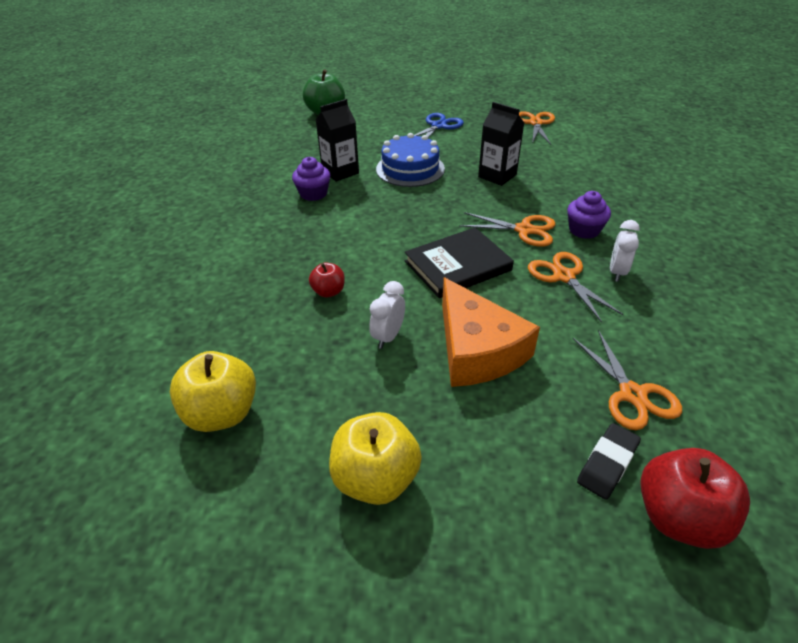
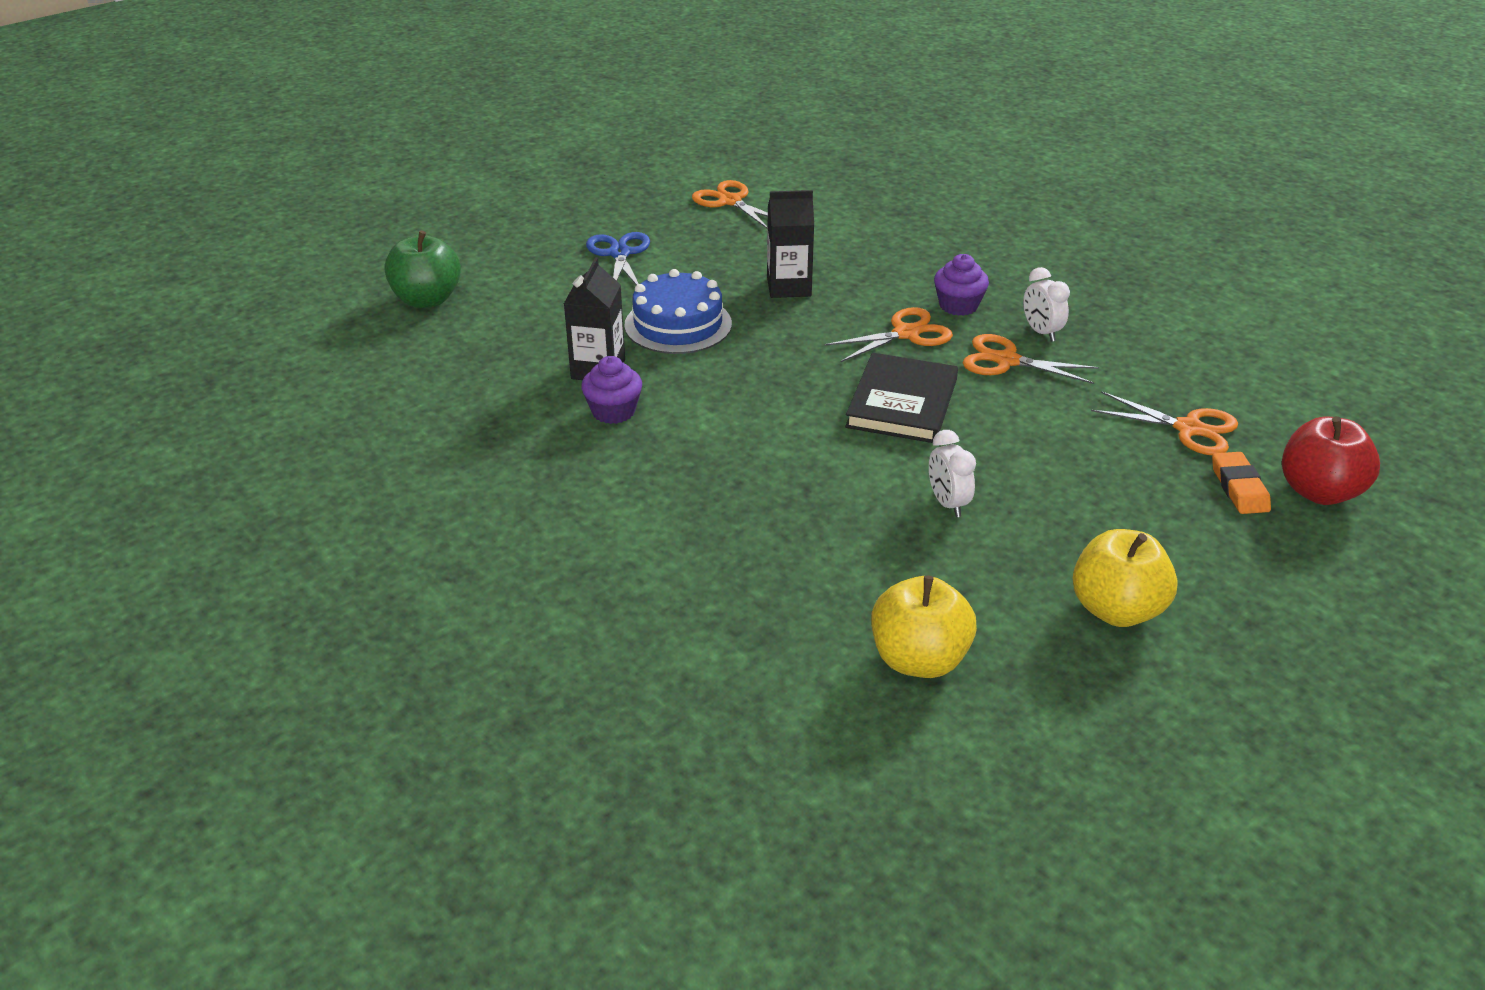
camera: 45 degrees left, 5 degrees down
(328, 292) = (823, 500): red apple -> none
(476, 349) = (1035, 467): orange cheese -> none
(607, 463) = (1239, 488): black eraser -> orange eraser

